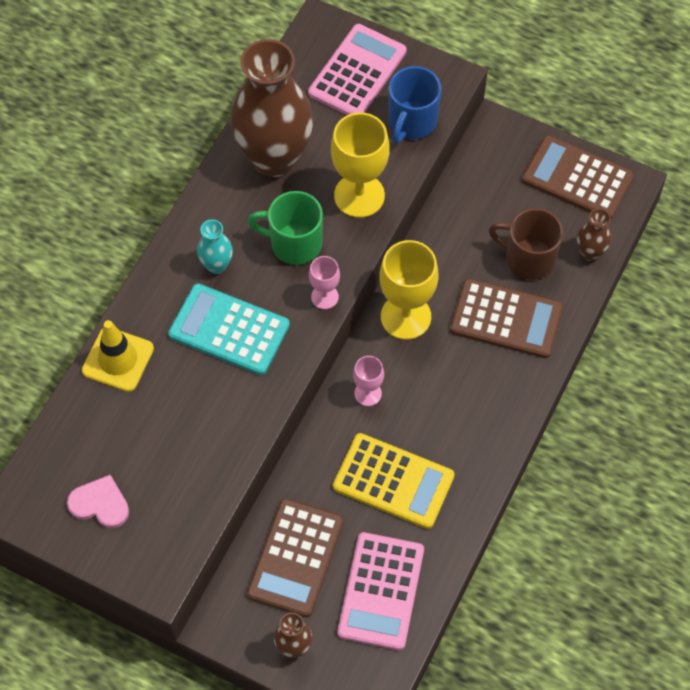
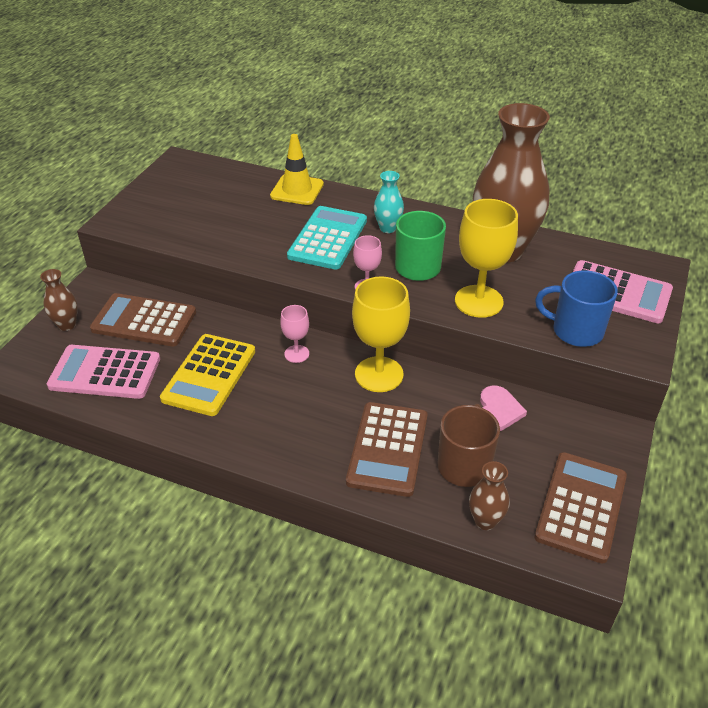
camera: 85 degrees right, 20 degrees down
(100, 504) = (178, 192): pink heart -> pink heart (498, 411)

